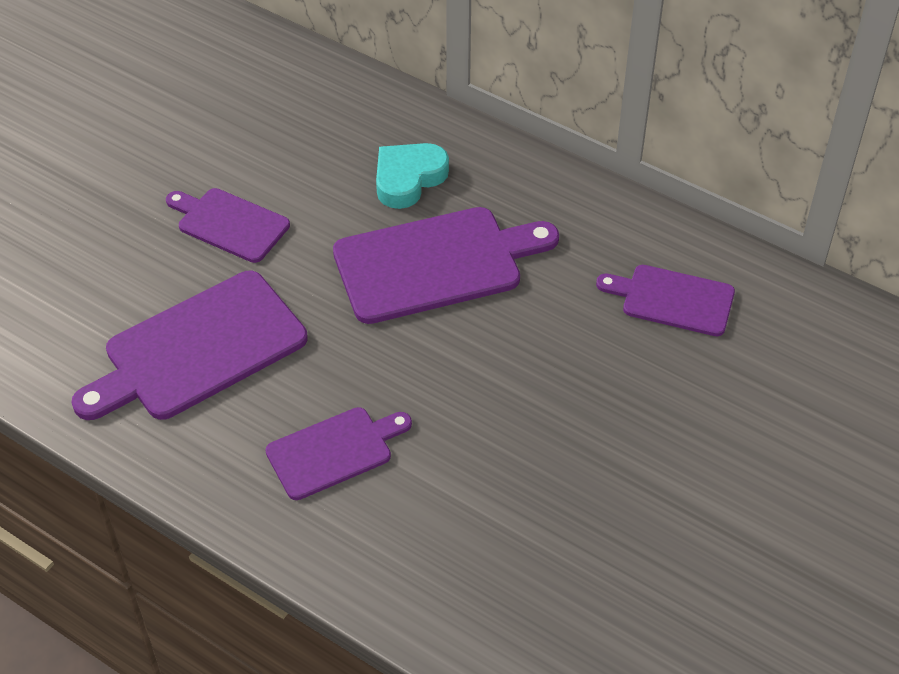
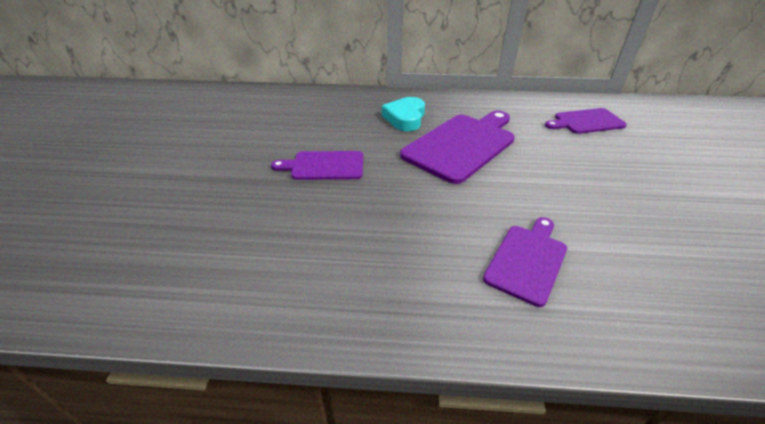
camera: 30 degrees left, 10 degrees down
(198, 349) = (369, 238): purple cutting board -> none

